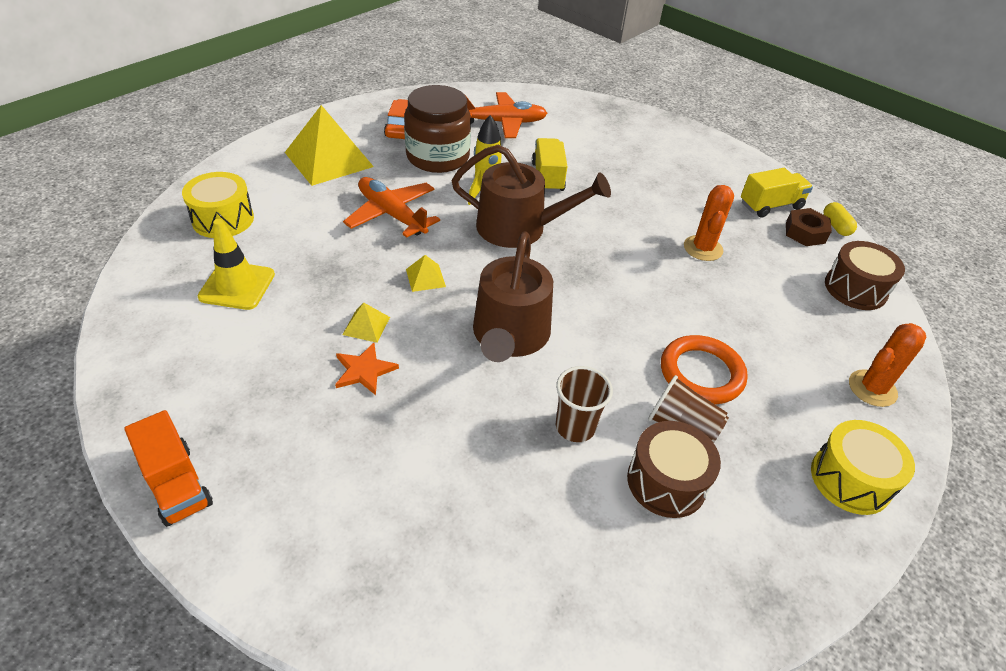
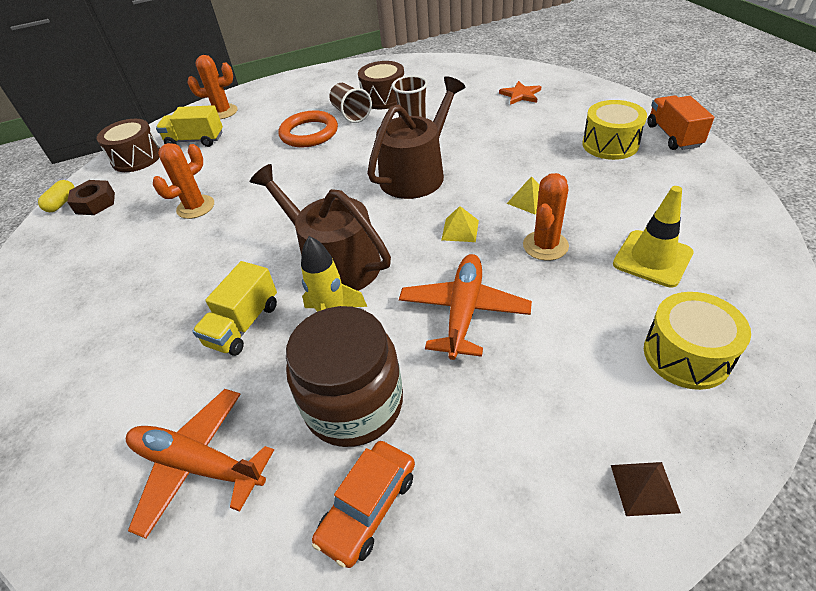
camera: 145 degrees left, 0 degrees up
(260, 157) = (644, 488): none -> brown pyramid
(328, 159) = (524, 447): yellow pyramid -> none
(338, 278) = (545, 246): none -> orange cactus
(364, 370) = (539, 171): orange star -> orange star (520, 95)
(392, 214) = (463, 311): orange plane -> orange plane turned 150 degrees counterclockwise
(770, 205) = (77, 233): yellow truck -> yellow truck (195, 140)
(850, 479) = (292, 86): yellow drum -> yellow drum (610, 144)

